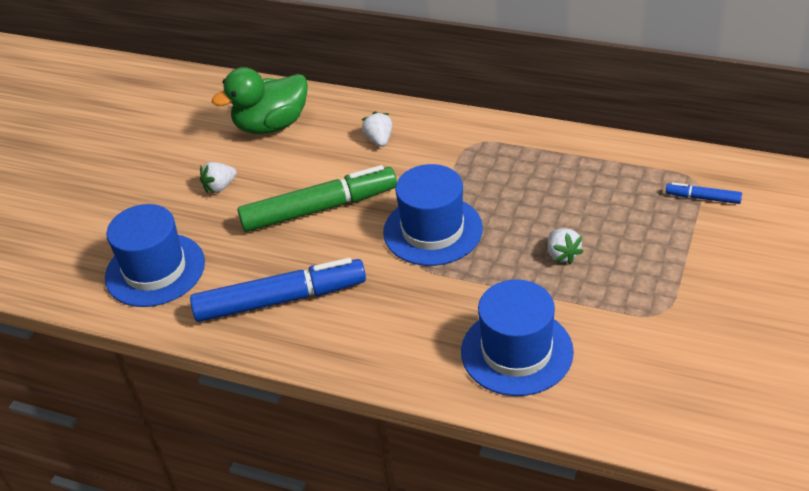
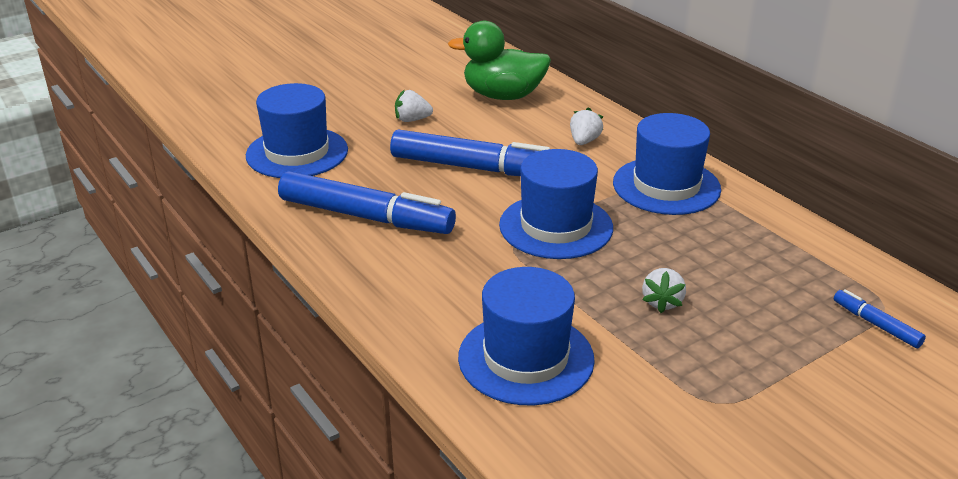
camera: 30 degrees right, 10 degrees down
(318, 209) = (473, 167): green marker -> blue marker
(477, 152) = (666, 186): none -> blue hat

